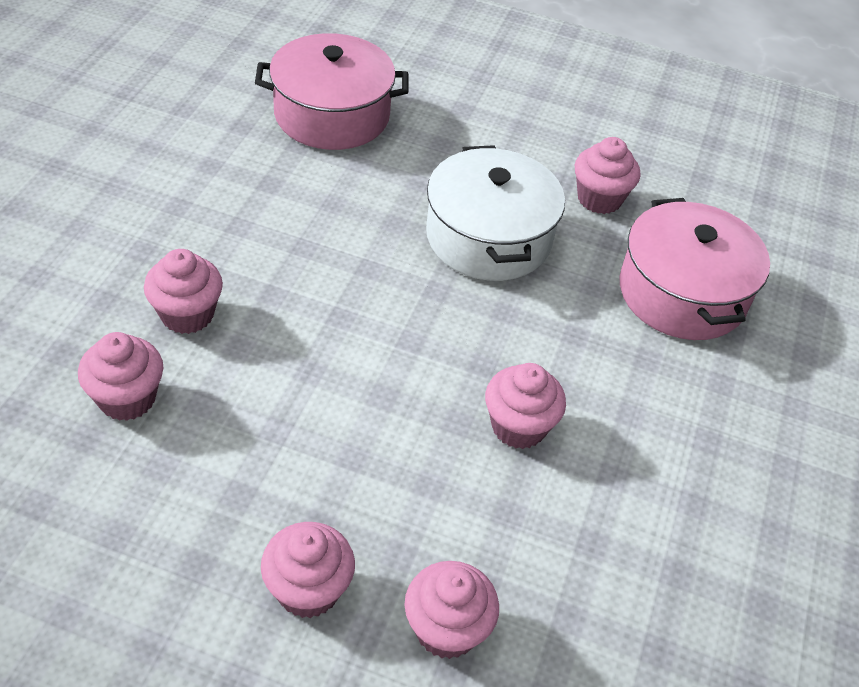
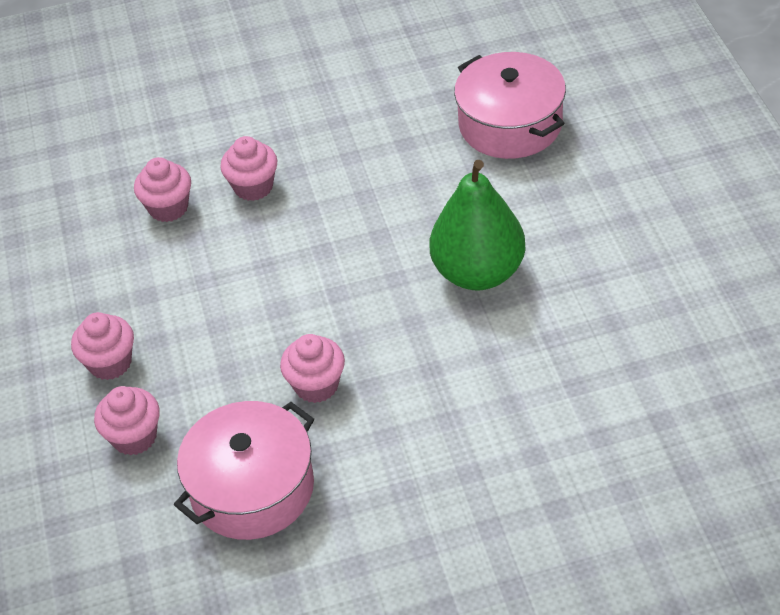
camera: 65 degrees right, 0 degrees up
(488, 237) = (478, 272): white pot -> green pear
(599, 199) = (594, 306): pink cupcake -> none
(682, 293) = (542, 405): pink pot -> pink pot (252, 488)

